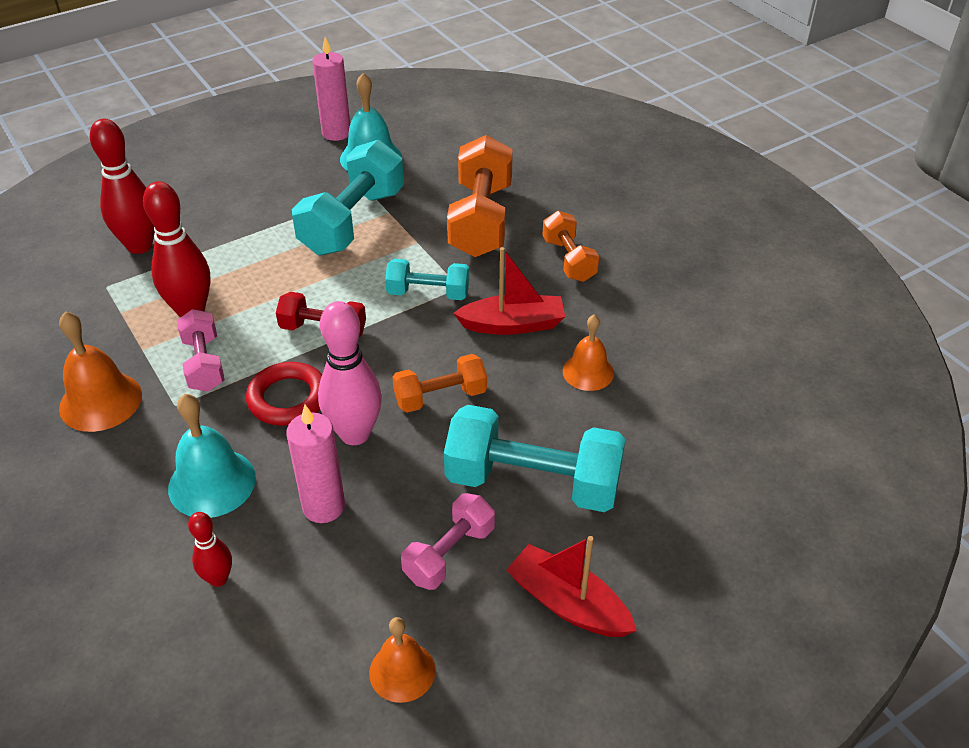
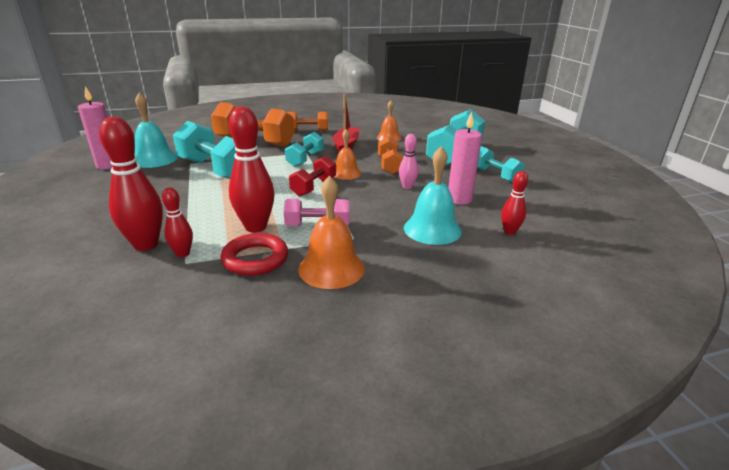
camera: 75 degrees left, 15 degrees down
(123, 278) = (183, 253): none -> red bowling pin
(288, 398) = (369, 201): red ring -> red ring (255, 259)
(355, 434) = (407, 187): pink bowling pin -> pink bowling pin, size x0.54
(402, 671) = (564, 191): orange bell -> orange bell (346, 173)
(449, 554) = (495, 175): pink dumbbell -> turquoise dumbbell
(568, 603) = (523, 158): red boat -> none

